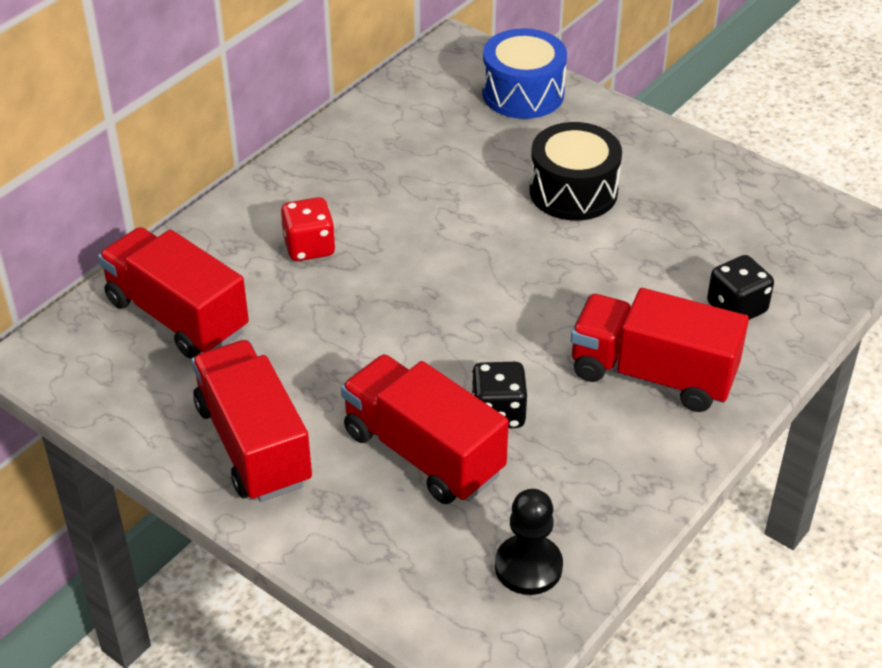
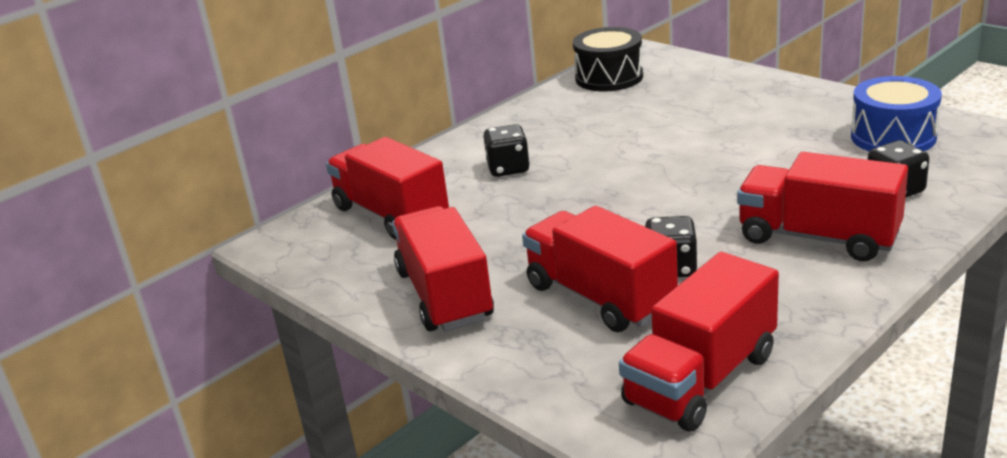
camera: 10 degrees right, 15 degrees down
(309, 247) = (508, 168): red dice -> black dice
(523, 93) = (693, 73): blue drum -> blue drum (893, 137)
(528, 566) = (701, 379): black pawn -> red truck
(573, 191) = (738, 126): black drum -> black drum (609, 77)

